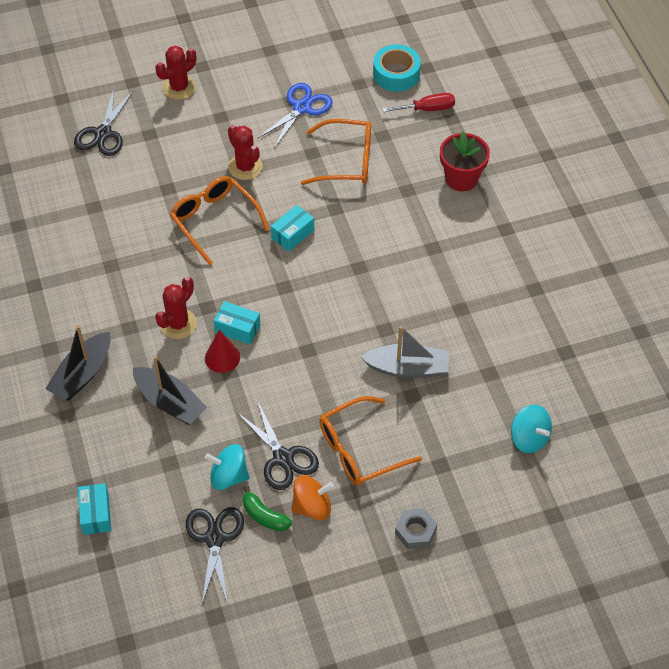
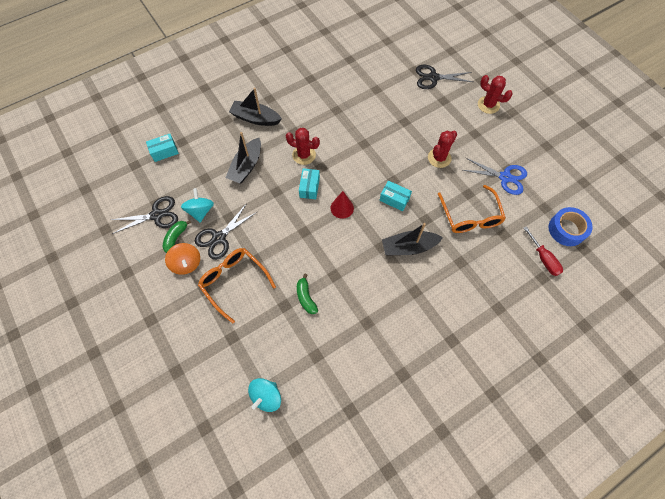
camera: 75 degrees right, 10 degrees up
(214, 221) = (389, 153): orange glasses -> none
(222, 357) = (285, 185): red cone -> red cone (342, 208)
(369, 238) = (408, 247): none -> black boat
(396, 74) = (566, 229): turquoise tape -> blue tape
(407, 368) = (306, 297): grey boat -> green banana
(415, 531) = (177, 332): grey nut -> none
(461, 178) = (487, 297): red flower pot -> none

